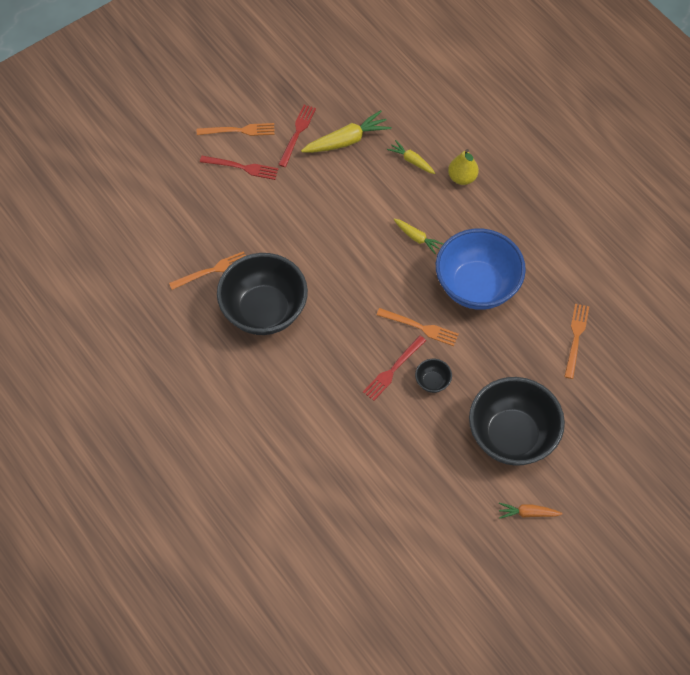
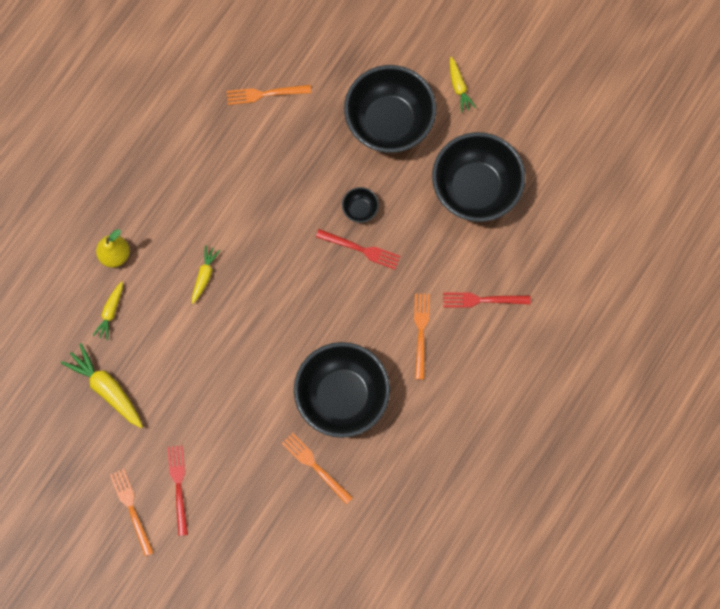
camera: 110 degrees left, 15 degrees up
(297, 133) = (114, 444): red fork -> red fork (482, 300)
(416, 491) = (475, 188): none -> black bowl
(420, 327) = (305, 239): orange fork -> orange fork (421, 332)
(477, 286) = (240, 200): blue bowl -> none
(528, 513) = (459, 87): orange carrot -> yellow carrot

